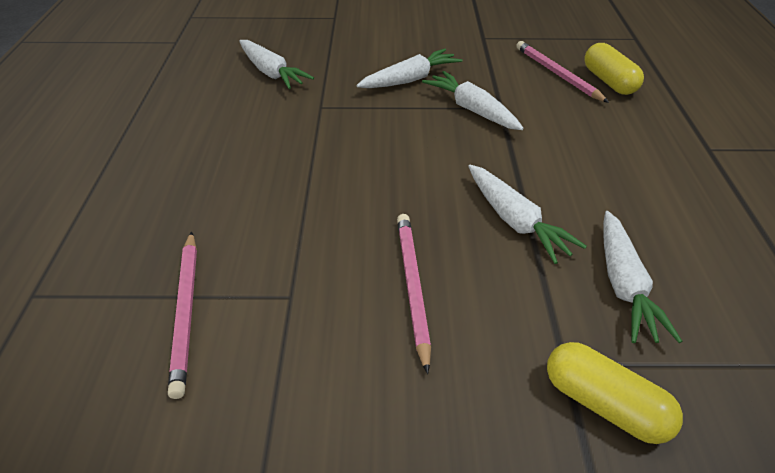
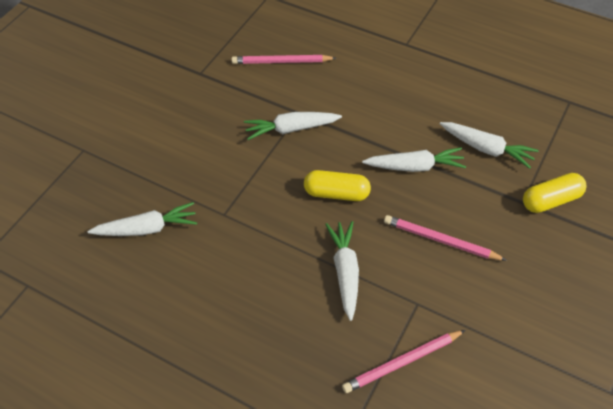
camera: 60 degrees left, 10 degrees up
(187, 311) = (402, 363): pink pencil -> pink pencil turned 135 degrees clockwise
(410, 79) = (227, 145): white carrot -> white carrot (345, 272)
(609, 81) = (309, 42): yellow capsule -> yellow capsule (336, 193)

